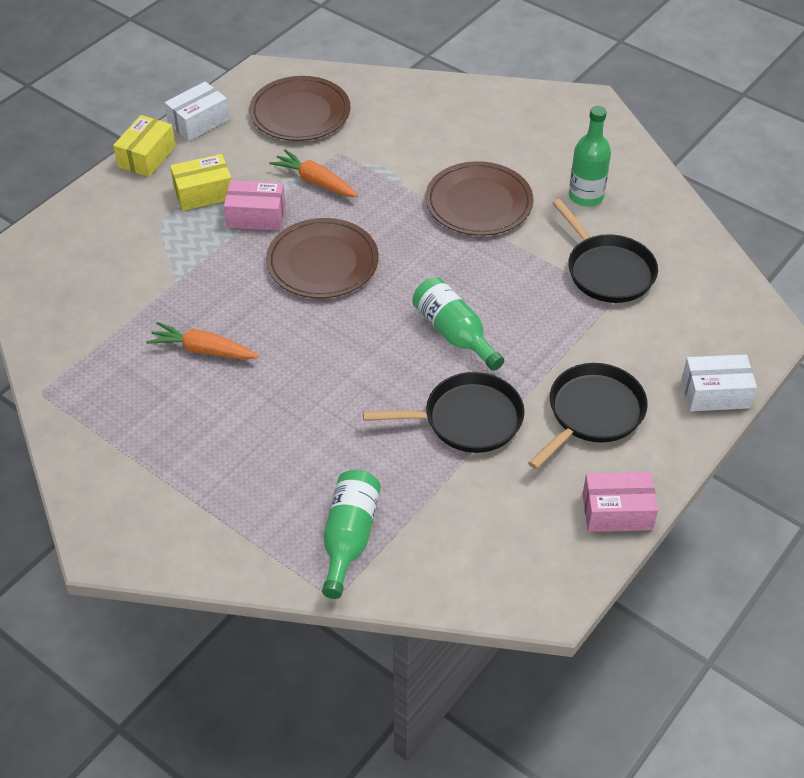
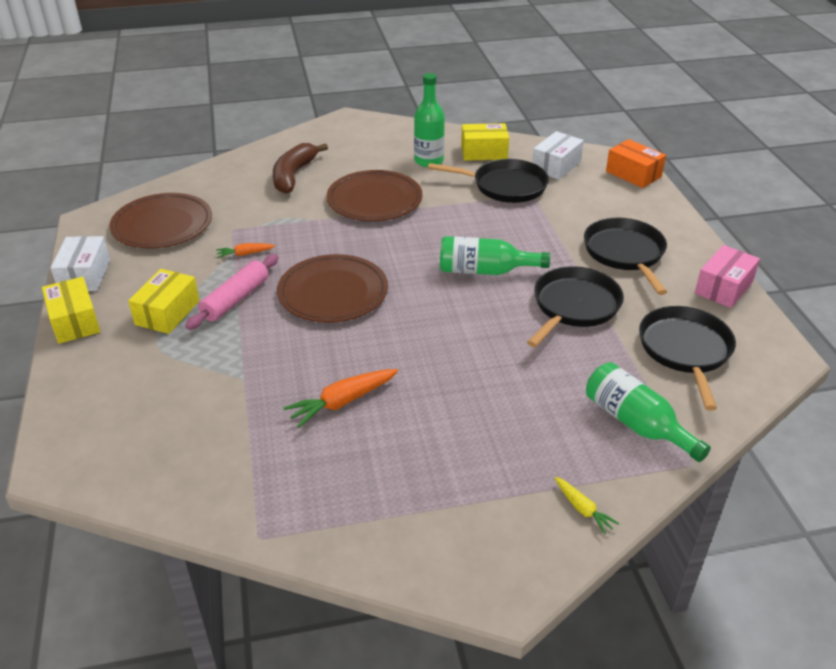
camera: 50 degrees left, 10 degrees down
(219, 551) = (582, 509): none -> yellow carrot
(256, 216) = (235, 299): pink box -> pink rolling pin
(315, 182) = (245, 254): orange carrot -> orange carrot, size x0.58
(455, 132) = (294, 175): none -> brown banana
(483, 526) = (685, 350): none -> black pan
(650, 222) = (484, 152): none -> yellow box
(715, 393) = (657, 203): white box -> white box (556, 166)
(750, 349) = (633, 174): none -> orange box

